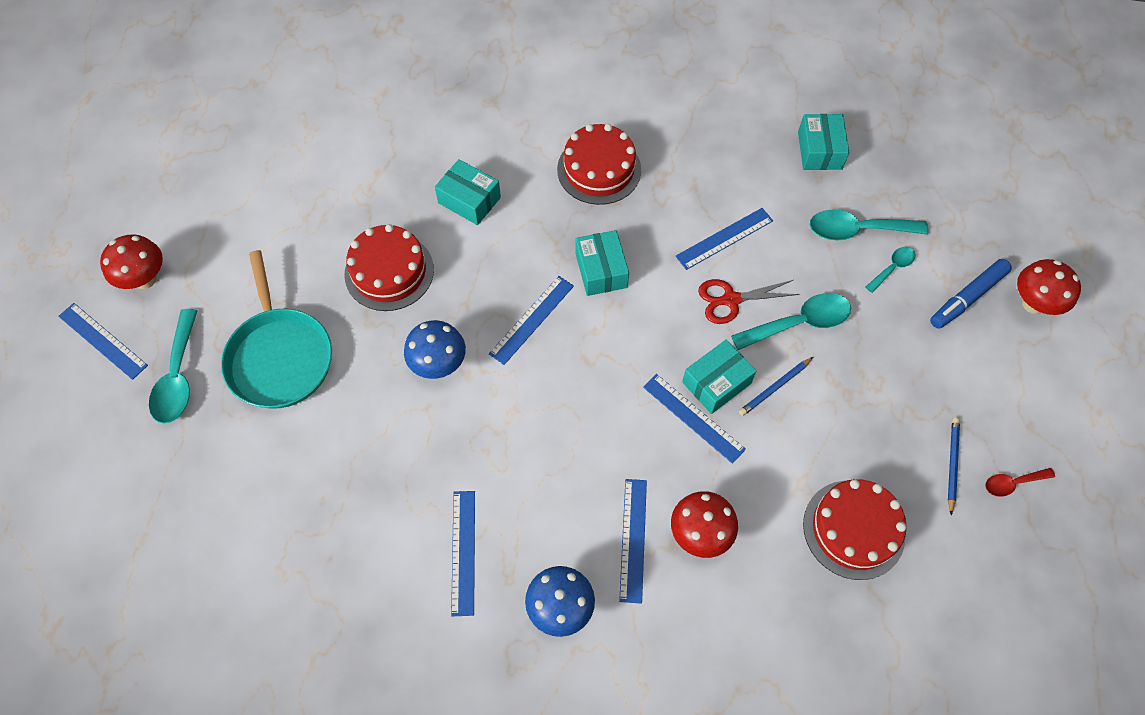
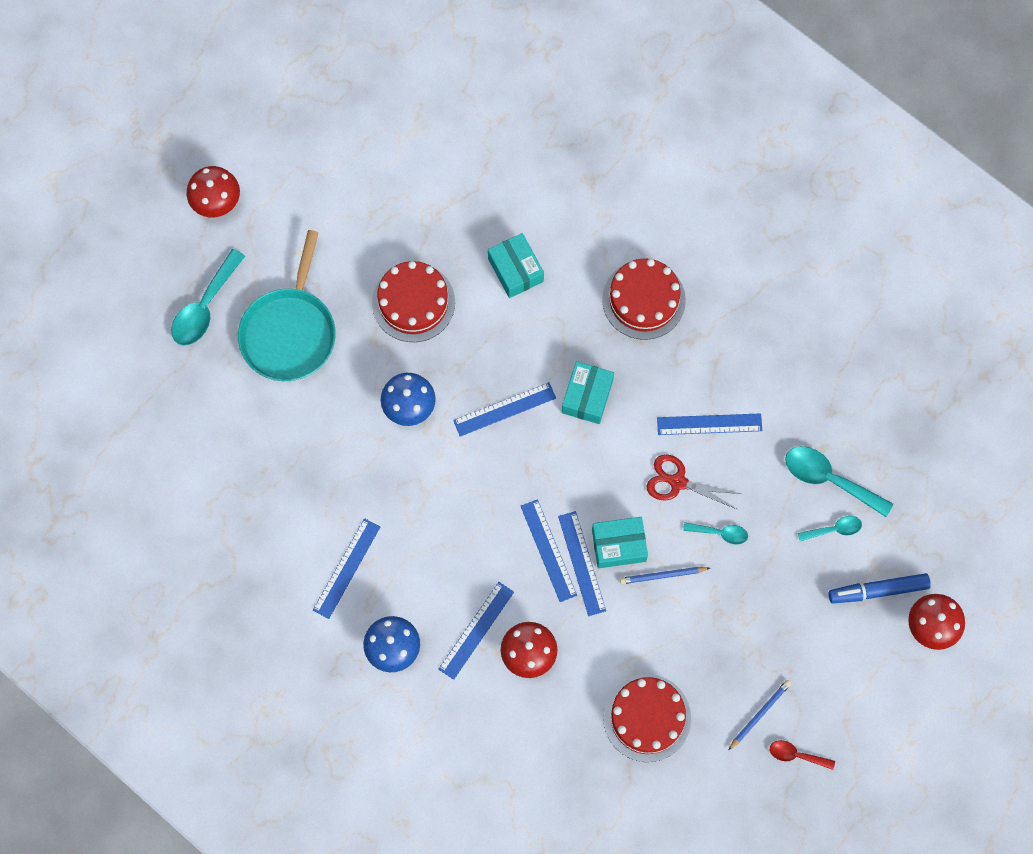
camera: 30 degrees right, 10 degrees up
(103, 340) = (161, 242): blue ruler -> blue ruler (548, 550)
(799, 323) = (720, 533): turquoise spoon -> turquoise spoon, size x0.55
(819, 150) = (851, 386): turquoise box -> none

